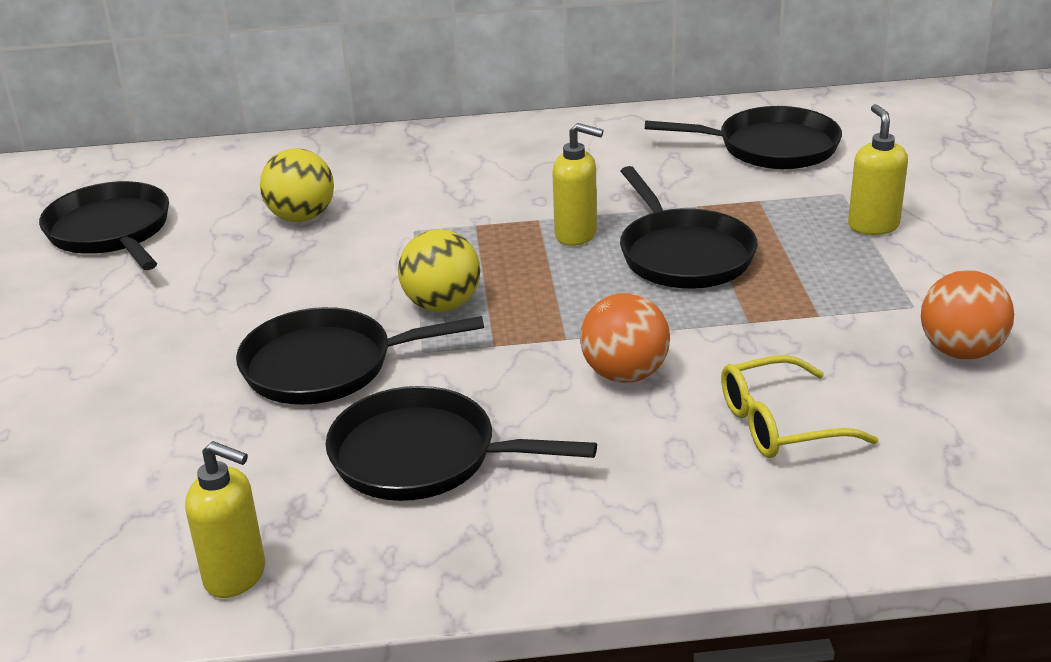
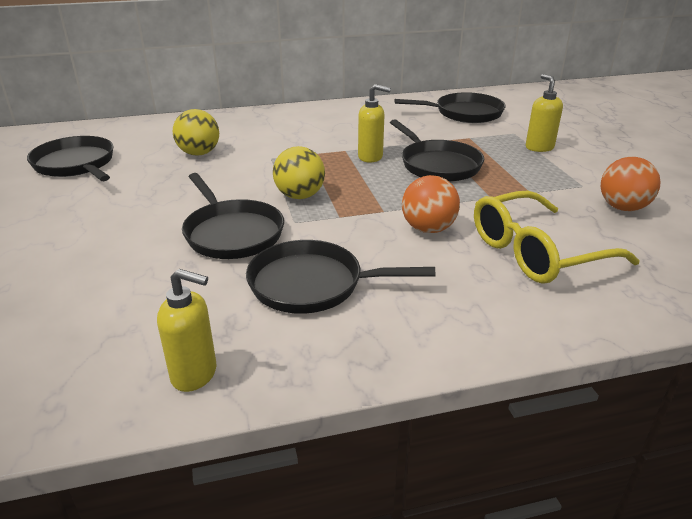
camera: 10 degrees left, 0 degrees up
(326, 366) = (232, 233): black pan -> black pan turned 105 degrees counterclockwise
(779, 424) = (536, 252): yellow glasses -> yellow glasses, size x1.53

